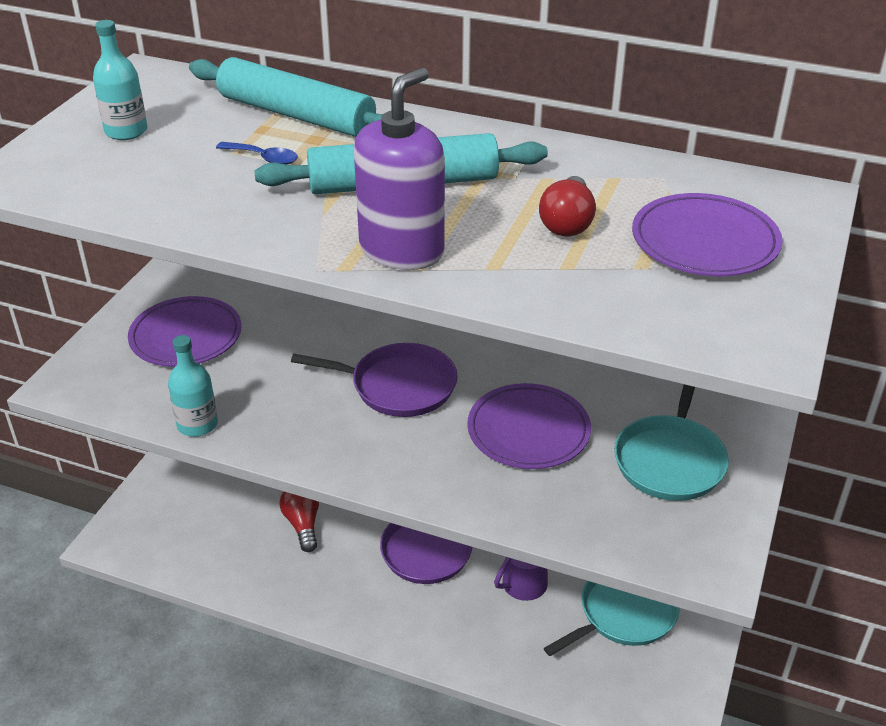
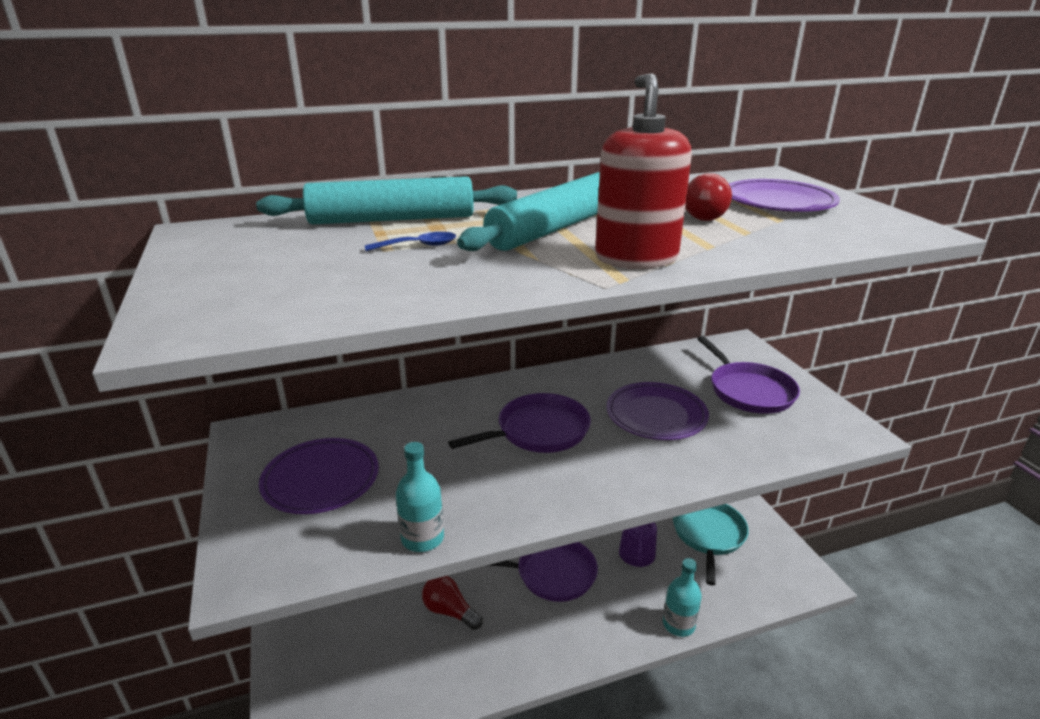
camera: 40 degrees left, 10 degrees down
(126, 131) = (250, 266): turquoise bottle -> turquoise bottle (678, 624)
(401, 250) = (636, 258): purple soap dispenser -> red soap dispenser
(670, 460) = (749, 390): turquoise pan -> purple pan

